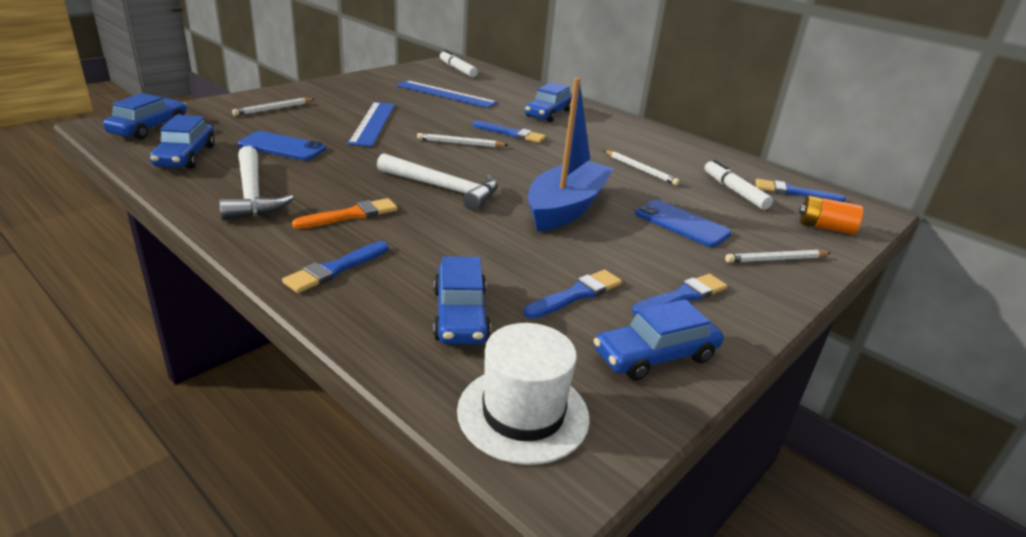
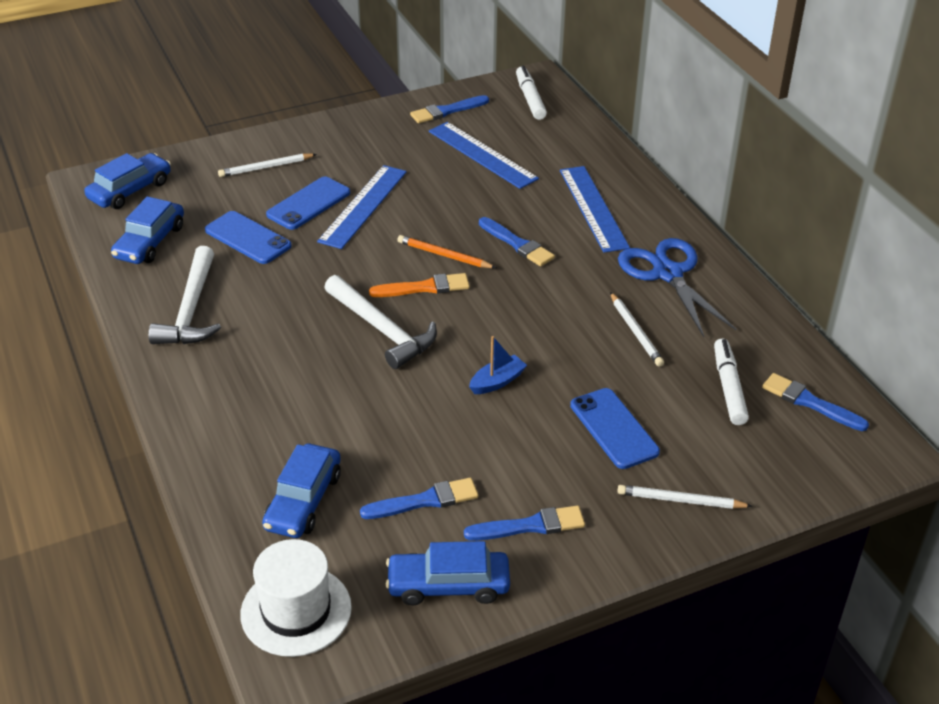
camera: 25 degrees right, 10 degrees up
(325, 125) = (309, 204): none -> blue phone
(335, 269) = (223, 424): blue brush -> blue brush (447, 111)
(350, 215) = (269, 355): orange brush -> orange brush (424, 288)
(460, 143) = (444, 255): white pencil -> orange pencil
(548, 113) = (593, 208): blue car -> blue ruler
(566, 208) = (497, 382): blue boat -> blue boat, size x0.43
(631, 139) = (668, 274): none -> blue scissors
(825, 227) = (793, 466): orange battery -> none

